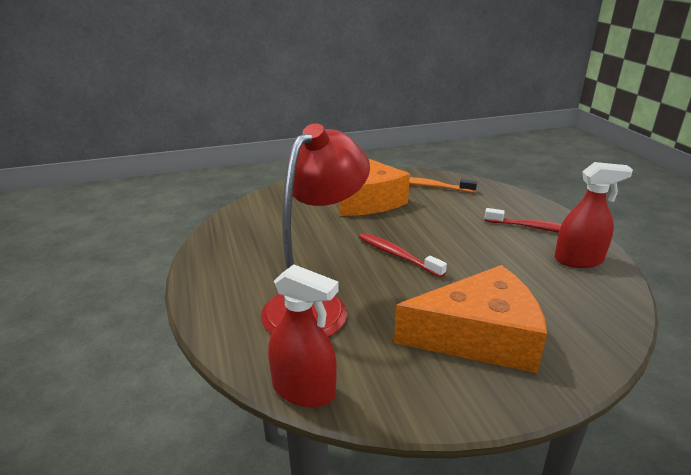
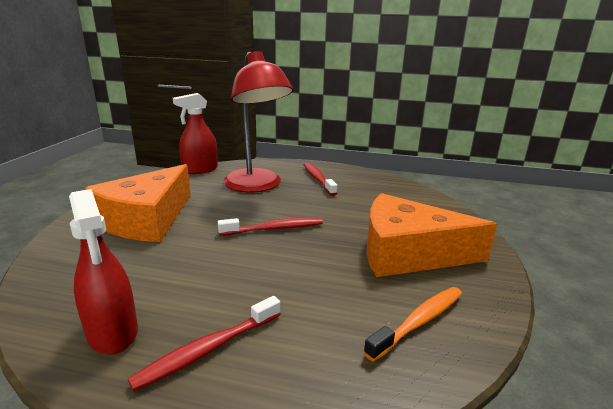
camera: 120 degrees right, 5 degrees down
(252, 271) = (318, 179): none -> red toothbrush
(578, 260) = (113, 332): red spray bottle -> red spray bottle turned 60 degrees counterclockwise

